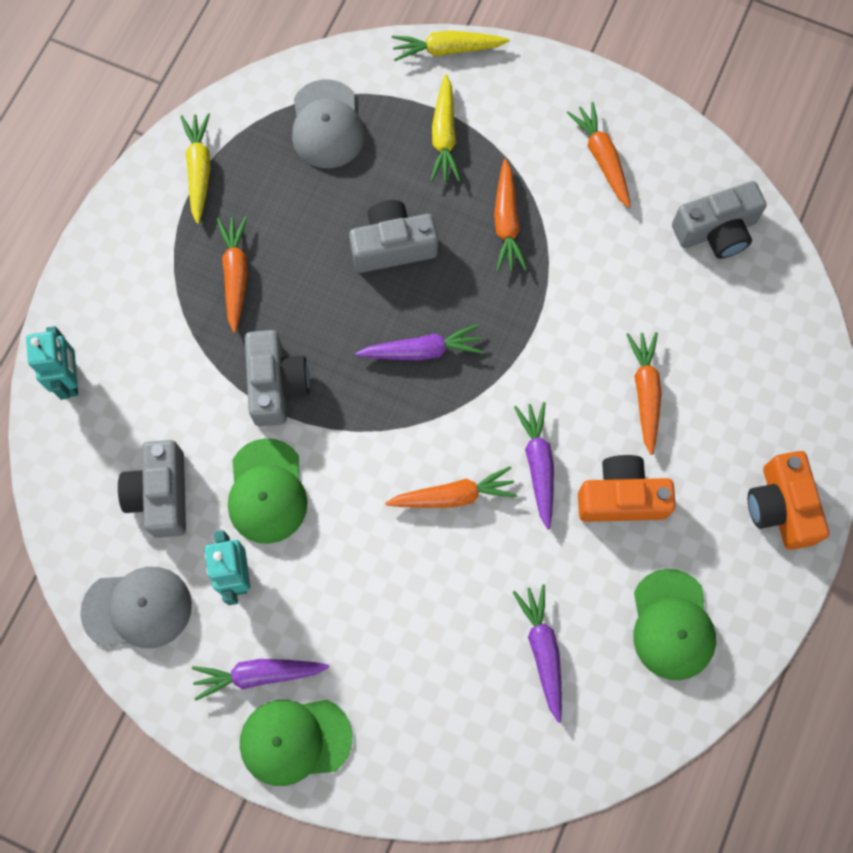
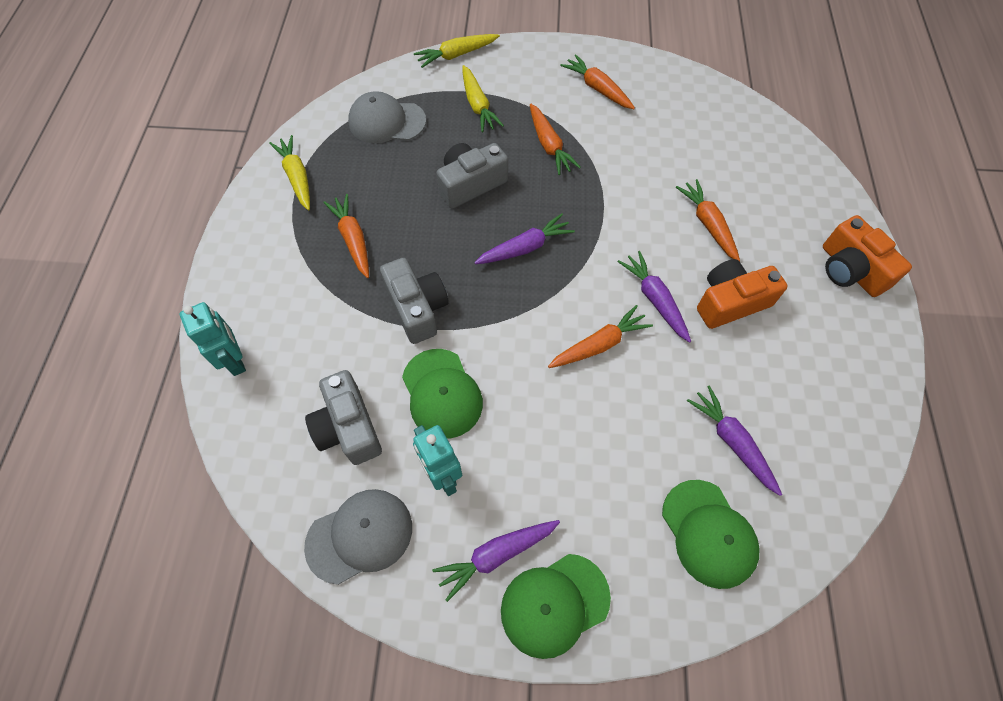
camera: 20 degrees left, 10 degrees down
(327, 125) = (387, 122): grey cap -> grey cap turned 120 degrees clockwise
(672, 625) = (822, 383): green cap -> green cap (708, 533)
(716, 231) = (699, 109): grey camera -> none

